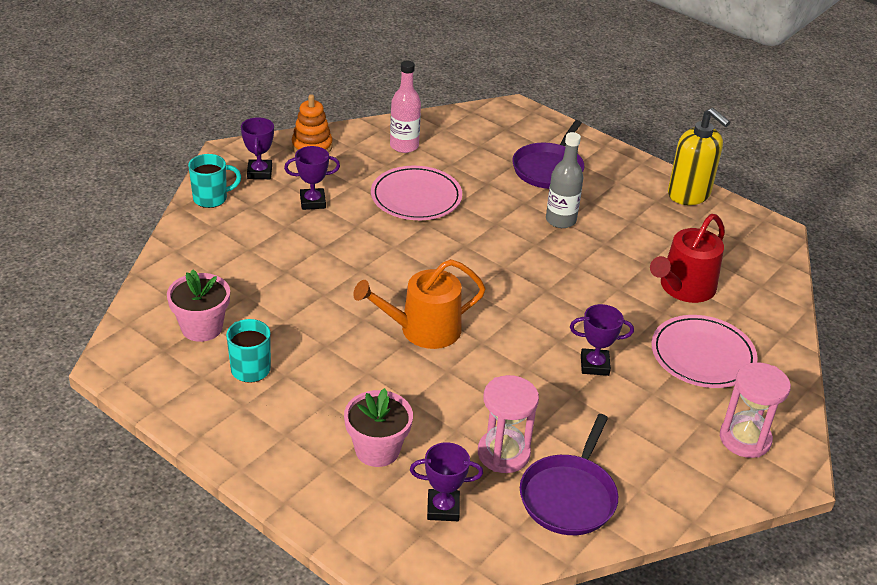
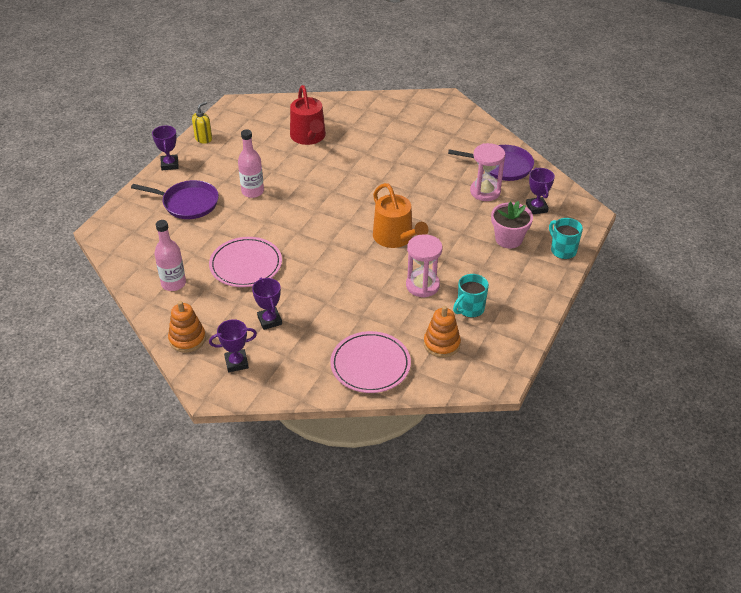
camera: 100 degrees left, 5 degrees up
(202, 327) = (441, 344): pink flower pot -> orange stacking toy
(211, 198) = (284, 383): turquoise mug -> turquoise mug (562, 250)
(560, 220) = (252, 191): grey bottle -> pink bottle
(594, 365) = (396, 165): purple trophy -> purple trophy (170, 164)
(683, 288) = (309, 137): red watering can -> red watering can turned 45 degrees clockwise
(689, 194) = (203, 139): yellow soap dispenser -> yellow soap dispenser, size x0.56
(702, 355) = (369, 128): pink plate -> pink plate (370, 365)
(745, 439) = (430, 113): pink hourglass -> pink hourglass (422, 285)

